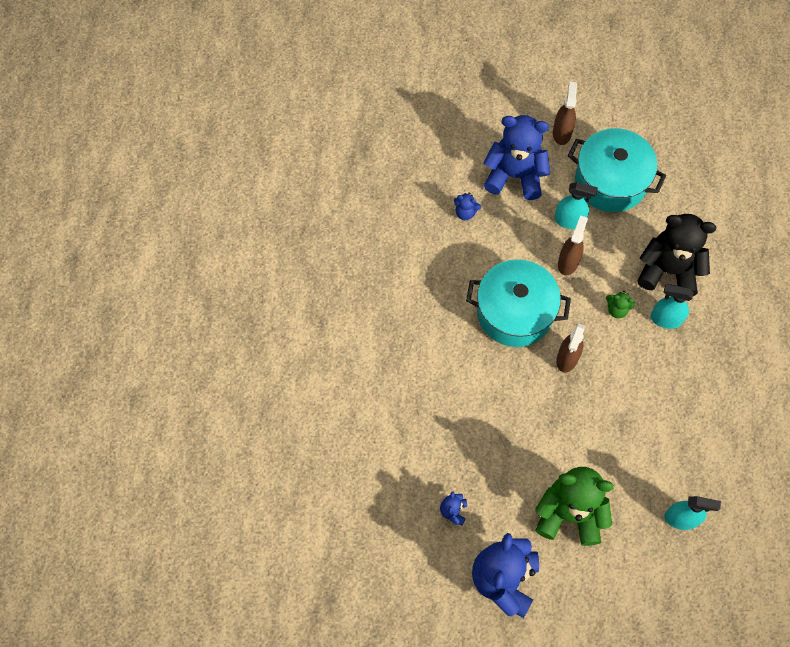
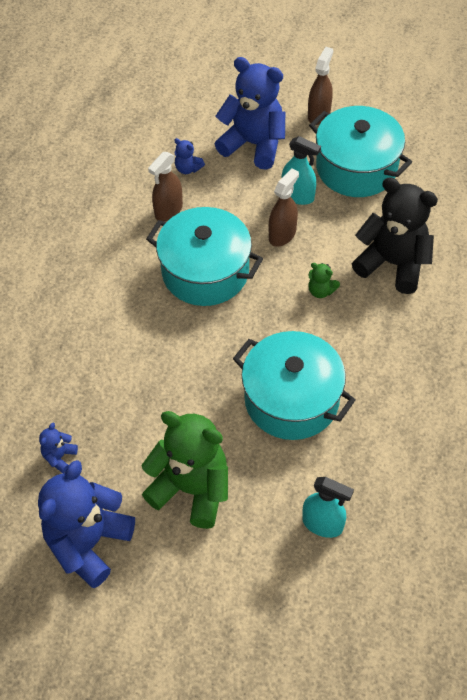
camera: 15 degrees right, 10 degrees down
(567, 358) = (247, 328): brown spray bottle -> brown spray bottle (168, 211)
(624, 416) = (291, 399): none -> turquoise pot
(665, 319) = (373, 311): turquoise spray bottle -> none

